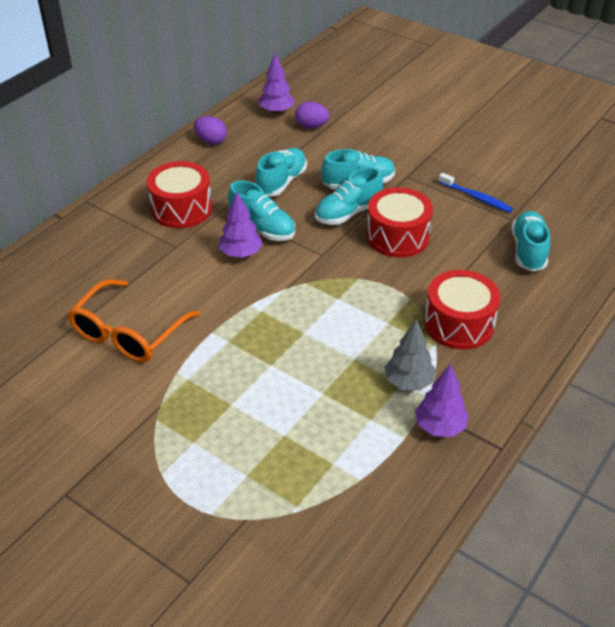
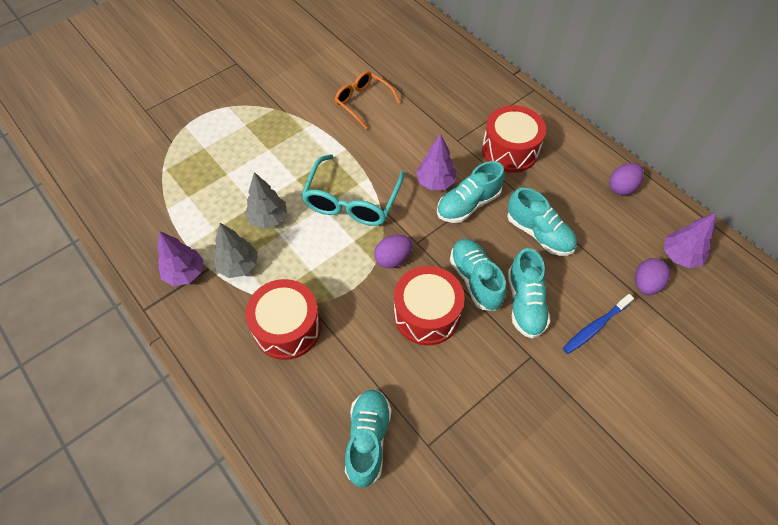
camera: 105 degrees right, 15 degrees up
(128, 333) = (363, 102): orange glasses -> orange glasses, size x0.67
(287, 311) = (352, 201): none -> turquoise glasses
(336, 374) = (268, 218): none -> grey tree
(348, 267) = (393, 259): none -> purple egg
(476, 197) = (476, 420): blue toothbrush -> blue toothbrush (595, 327)
(528, 251) = (368, 440): turquoise shoe -> turquoise shoe turned 105 degrees counterclockwise

